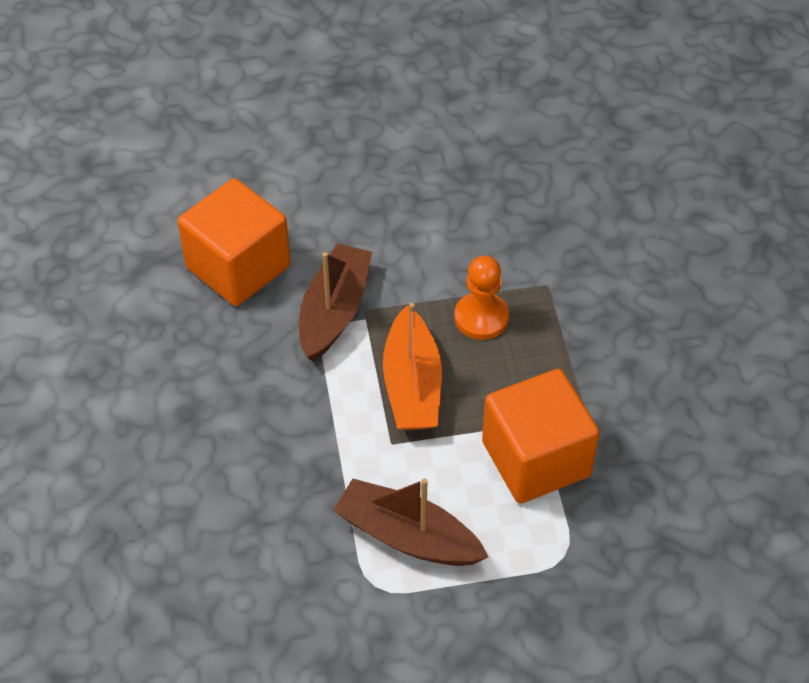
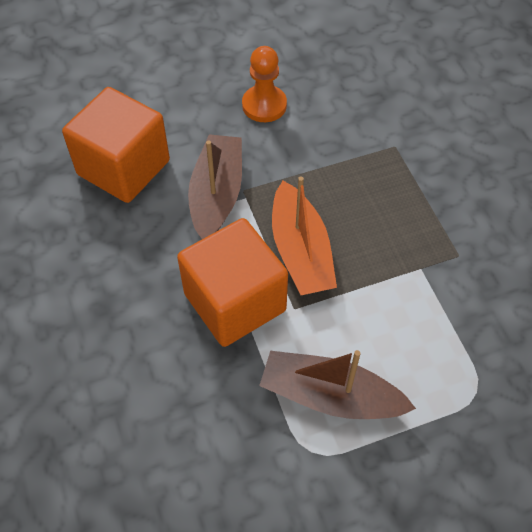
camera: 10 degrees left, 5 degrees up
(481, 318) = (346, 182): orange pawn -> orange pawn (264, 105)
(536, 459) = (427, 303): orange cube -> orange cube (235, 302)

